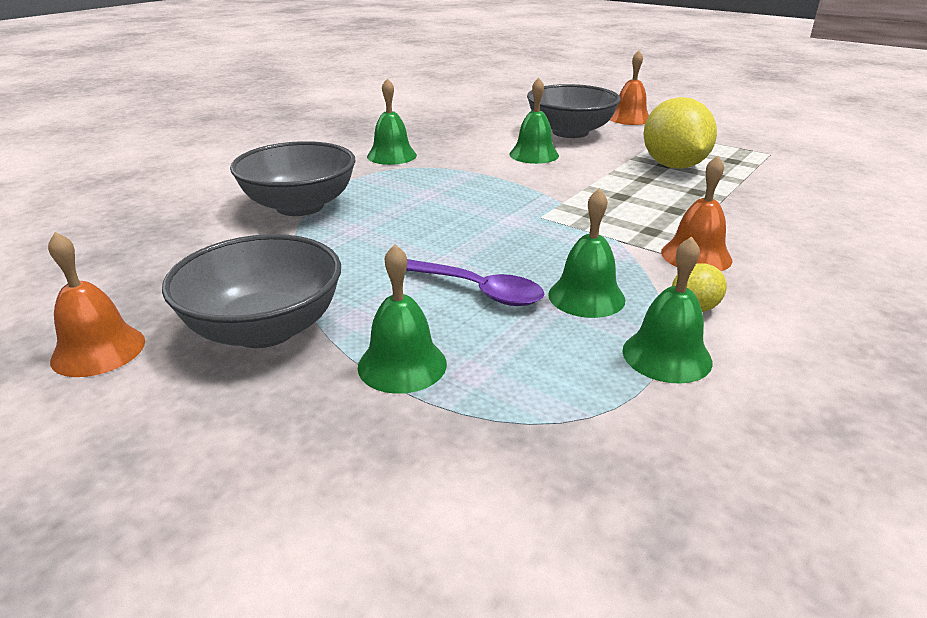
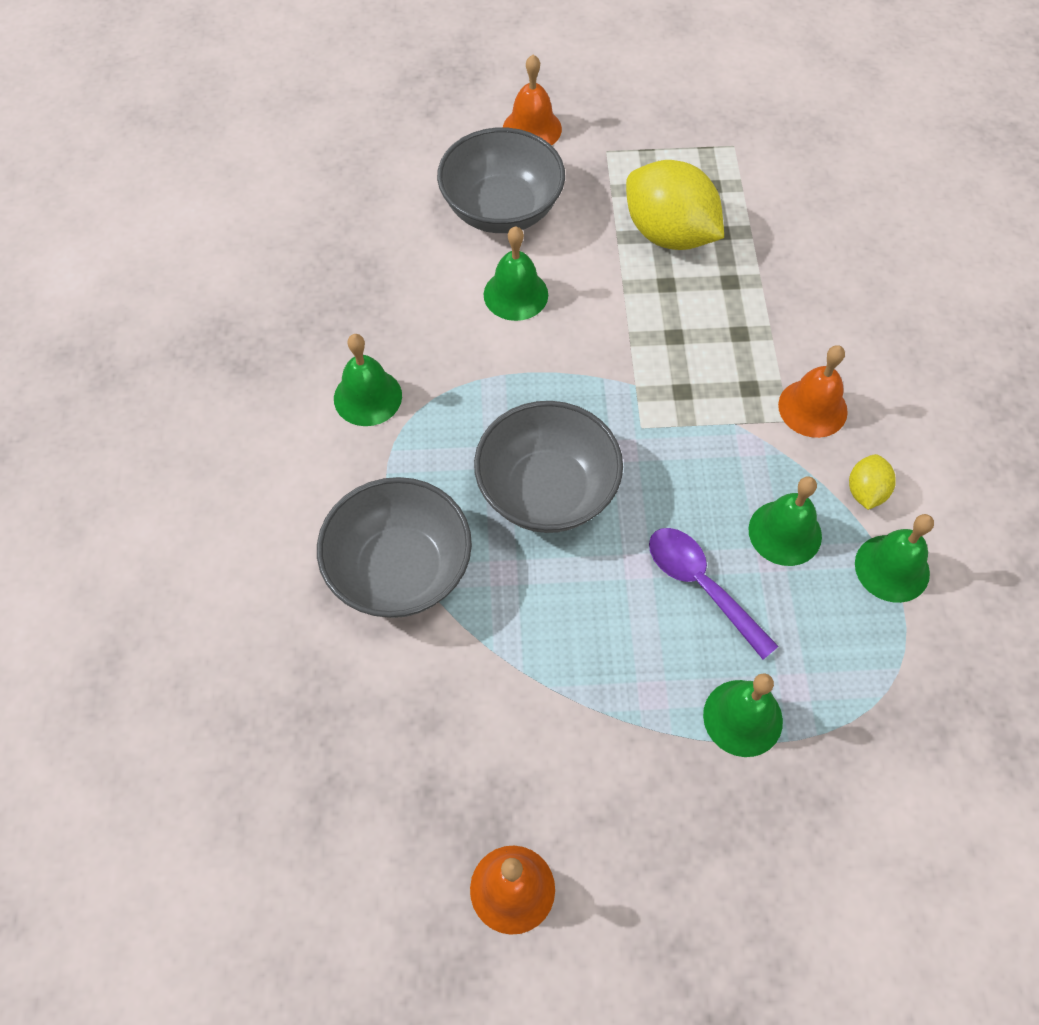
camera: 40 degrees left, 30 degrees up
(265, 329) = (602, 762): grey bowl -> grey bowl (547, 491)
(477, 290) = (701, 586): purple spoon -> purple spoon turned 120 degrees counterclockwise

